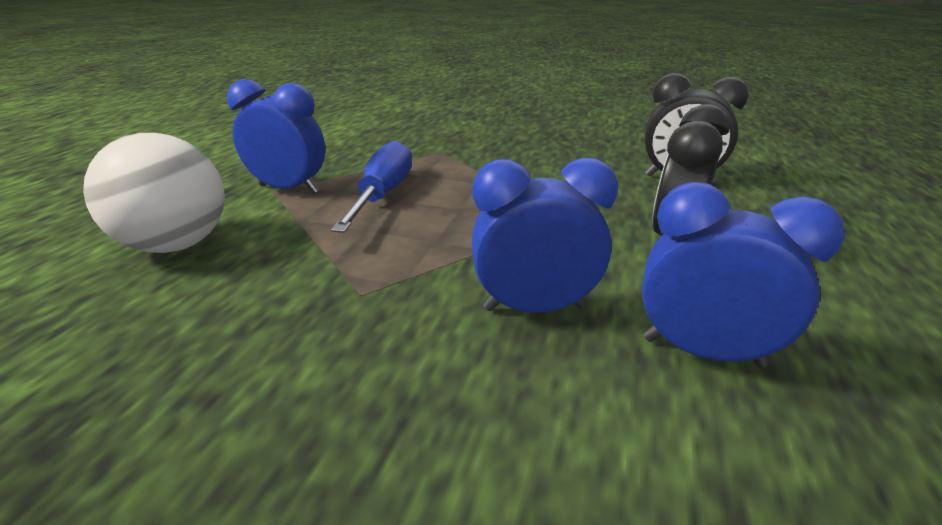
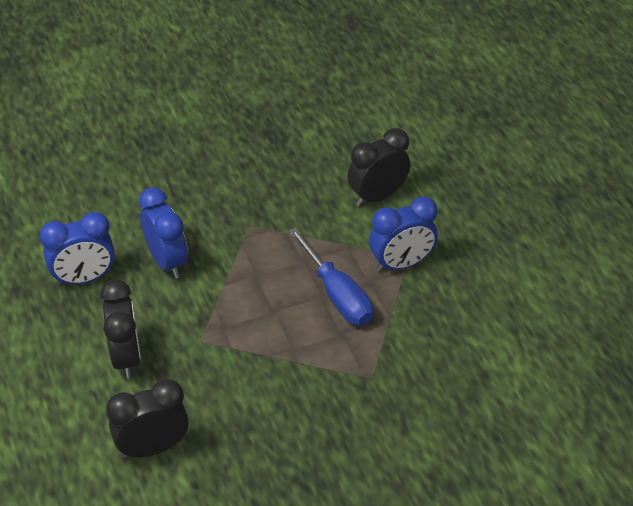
camera: 140 degrees right, 15 degrees up
(177, 244) = (377, 196): white ball -> black clock
(534, 307) = (167, 261): blue clock -> blue clock turned 75 degrees counterclockwise

